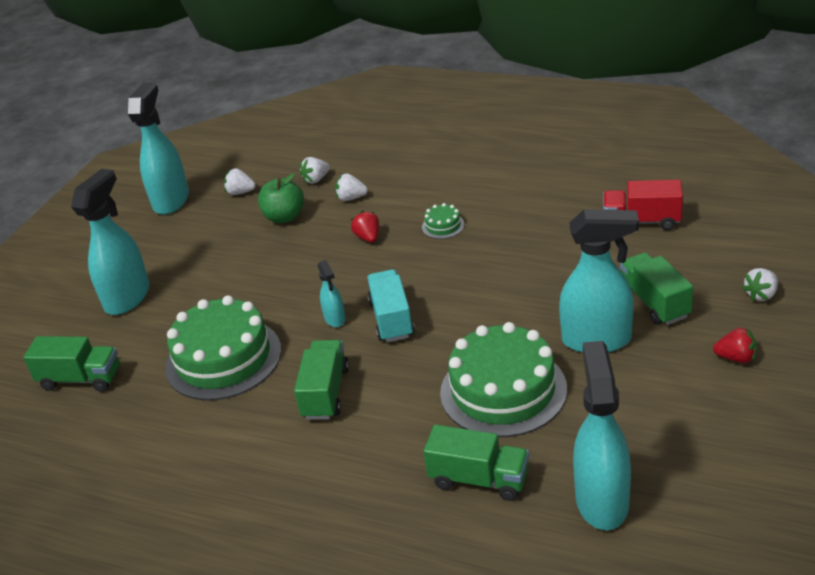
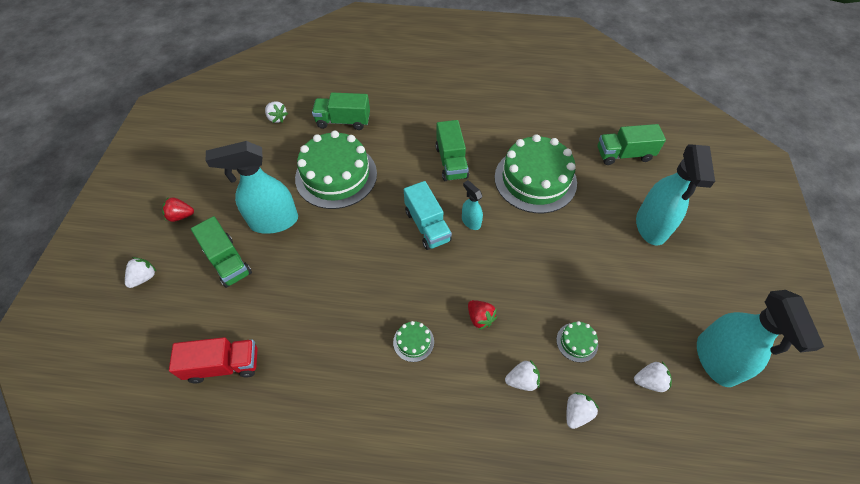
camera: 160 degrees right, 20 degrees up
(284, 217) = (577, 342): green apple -> green cake
(602, 500) = (277, 118): turquoise spray bottle -> white strawberry

